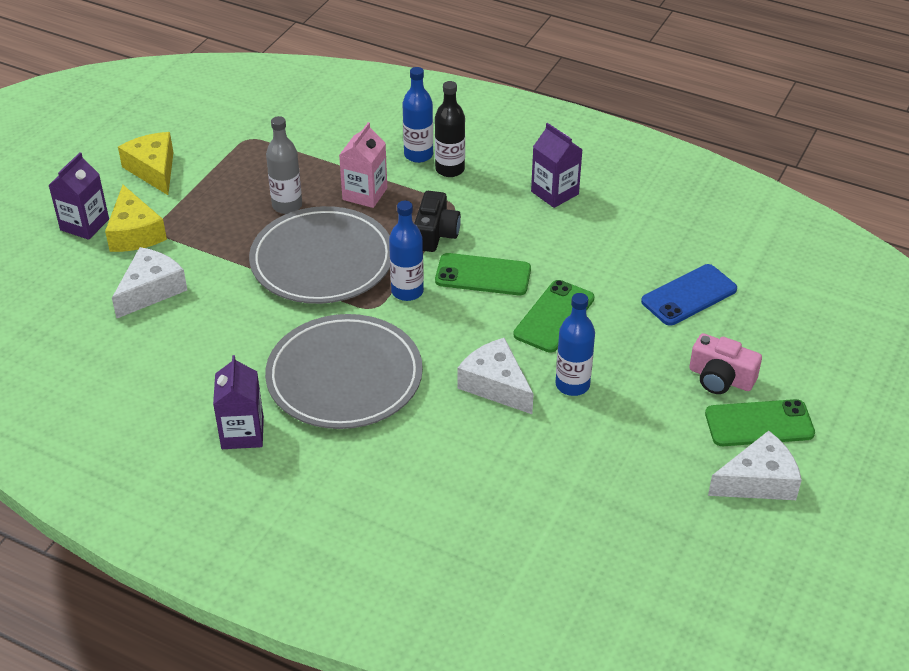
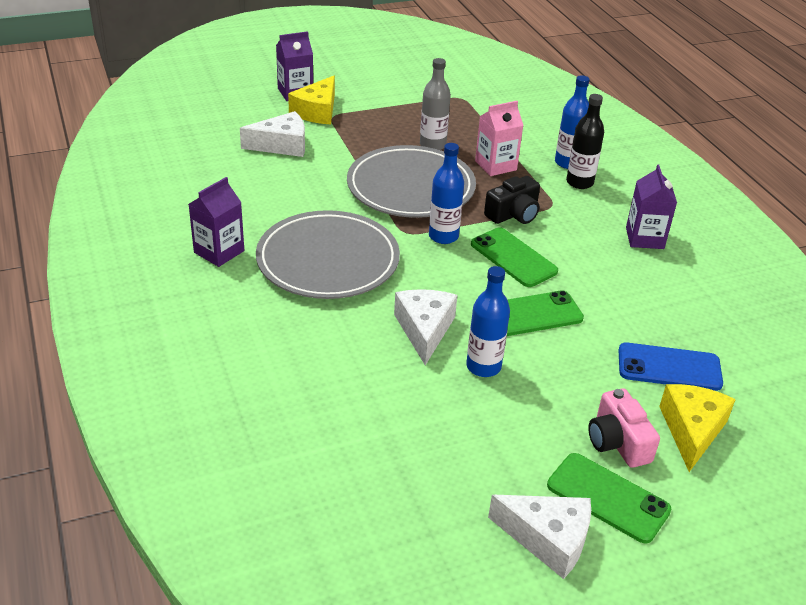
camera: 40 degrees right, 5 degrees down
(153, 170) = (377, 85): yellow cheese -> yellow cheese (692, 430)

